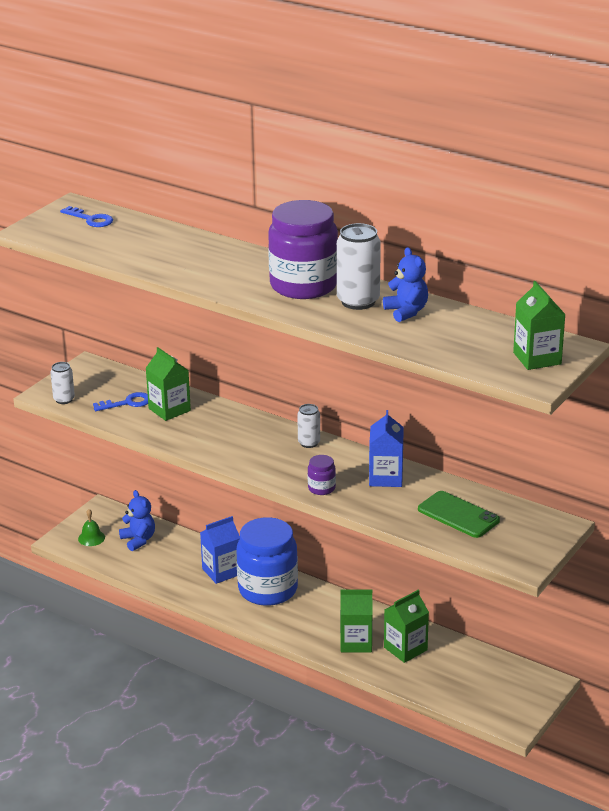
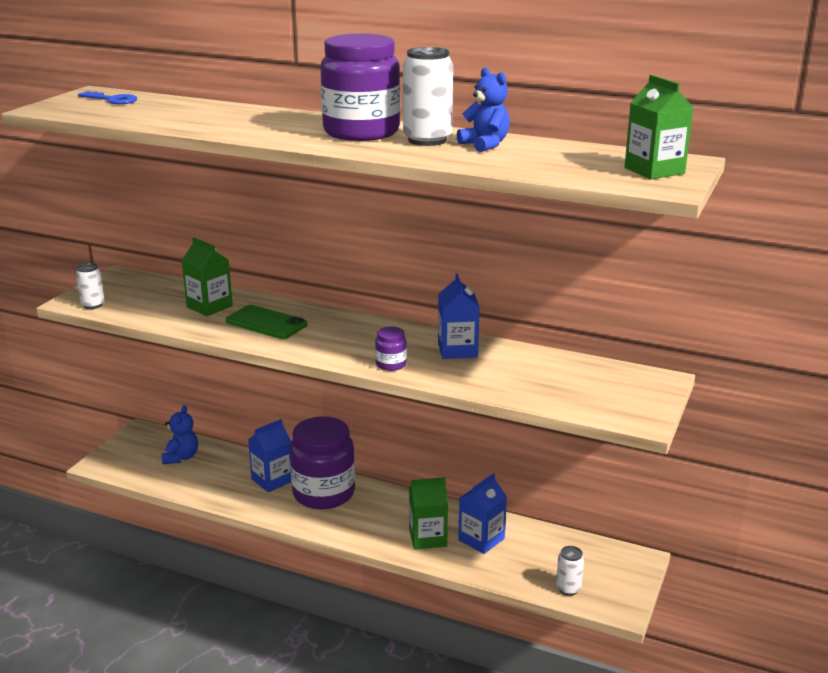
camera: 10 degrees left, 5 degrees down
(91, 538) = (131, 459): green bell -> none
(127, 403) = (163, 304): blue key -> none
(138, 540) = (181, 457): blue teddy bear -> blue teddy bear turned 45 degrees clockwise
(268, 589) = (323, 493): blue jar -> purple jar
(309, 443) = (365, 325): white can -> white can (568, 589)
(405, 649) = (481, 539): green carton -> blue carton
(458, 515) = (548, 378): green phone -> green phone (266, 323)

